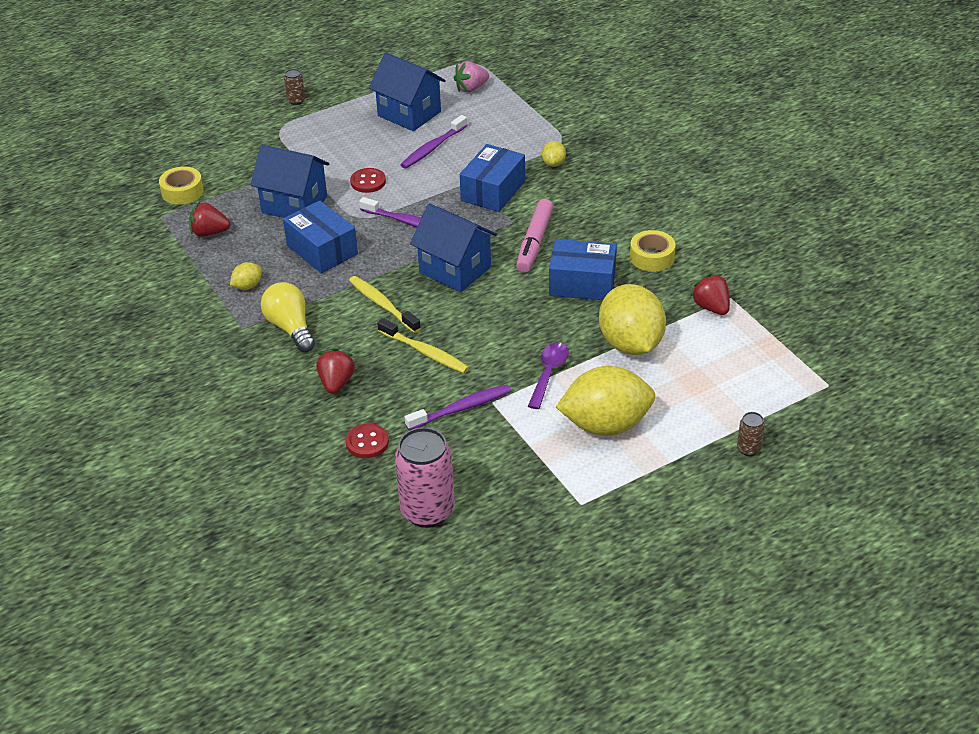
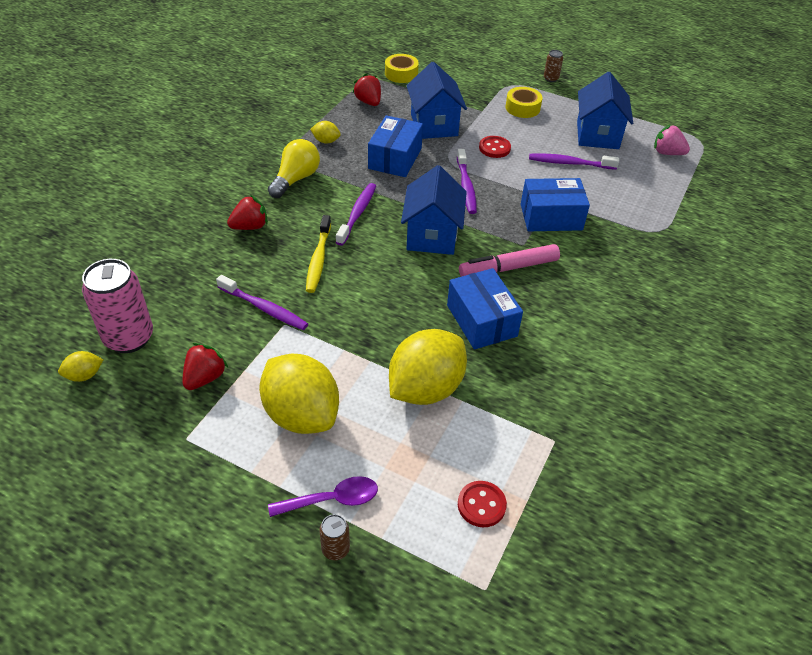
camera: 55 degrees right, 5 degrees up
(367, 442) = (192, 270): red button -> red button (481, 505)
(383, 305) = (357, 214): yellow toothbrush -> purple toothbrush
(549, 373) = (344, 346): purple spoon -> purple spoon (332, 500)
(553, 163) = (624, 238): yellow lemon -> yellow lemon (84, 375)
(652, 257) = (560, 355): yellow tape -> yellow tape (522, 108)
(711, 307) = (527, 430): red strawberry -> red strawberry (205, 377)

